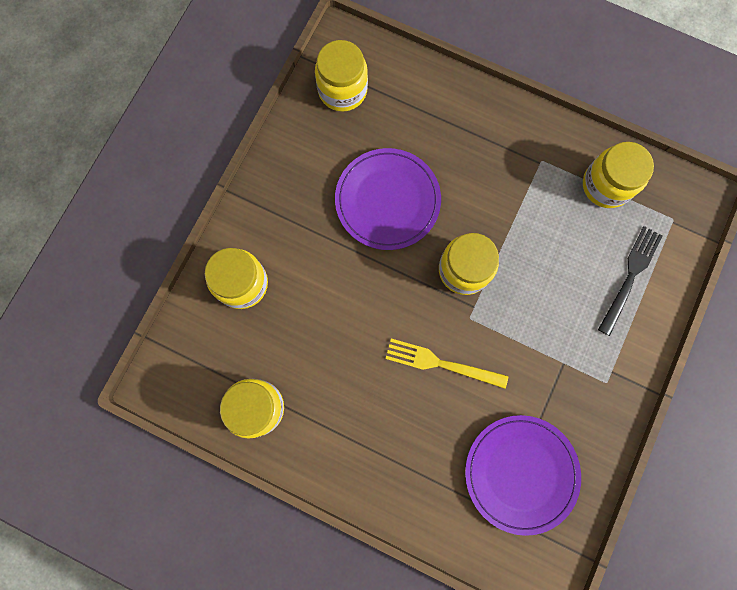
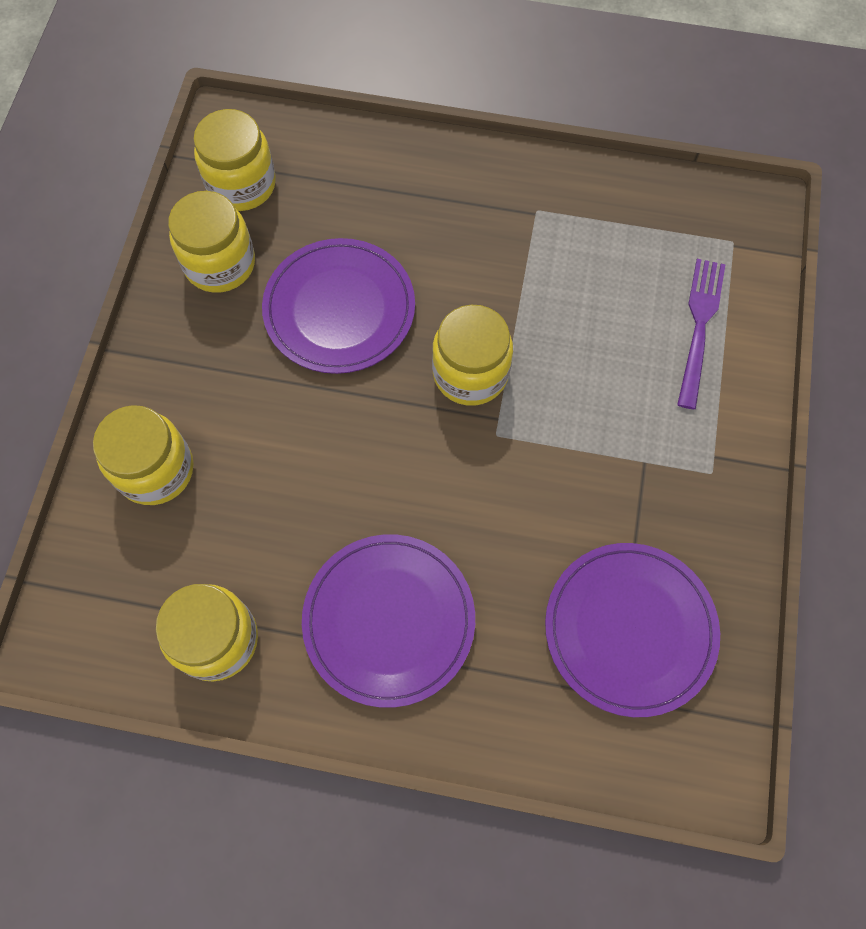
camera: 15 degrees left, 10 degrees down
(368, 425) = (389, 620): none -> purple plate
(440, 363) = (471, 507): yellow fork -> none
(606, 185) = (631, 220): yellow jar -> yellow jar (220, 264)
(630, 275) = (699, 325): black fork -> purple fork

